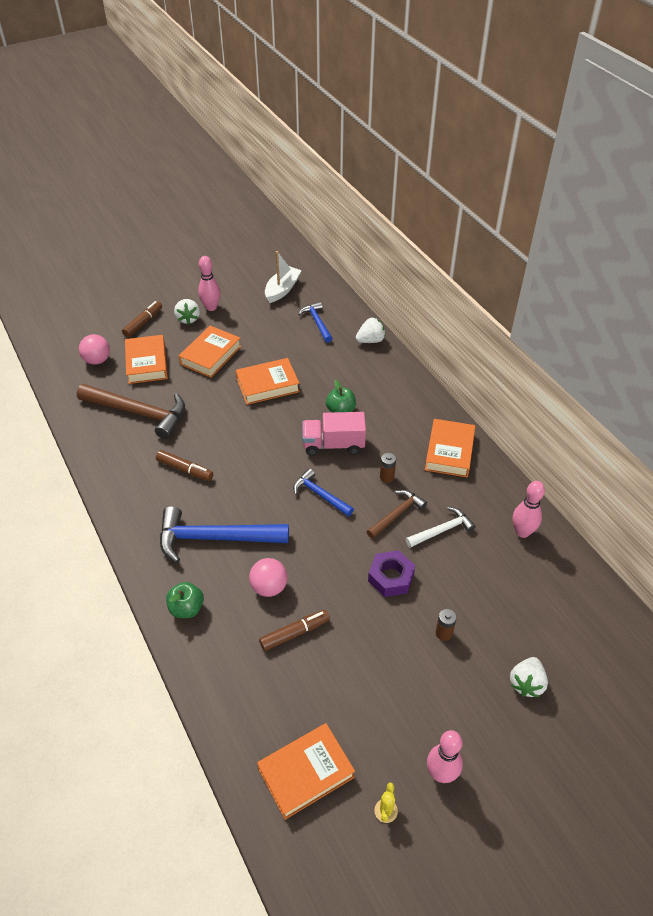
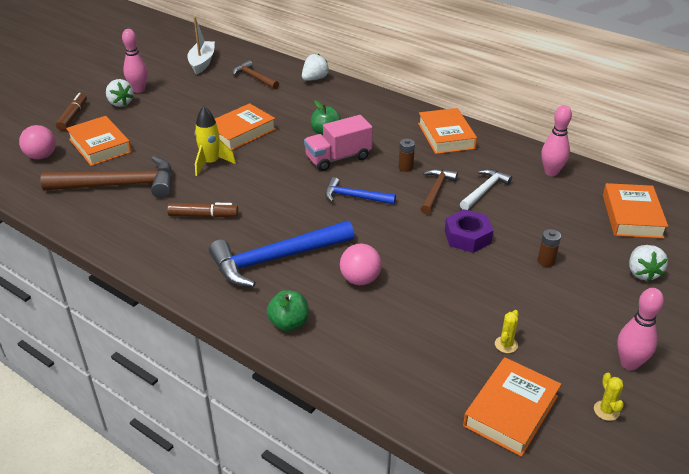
camera: 25 degrees left, 10 degrees down
(211, 355) = (165, 124): orange book -> orange book (632, 216)
(223, 413) = (211, 163): none -> yellow rocket
(295, 633) = (413, 306): brown marker -> none
(317, 322) = (254, 78): blue hammer -> brown hammer
(346, 706) = (506, 345): none -> yellow cactus

